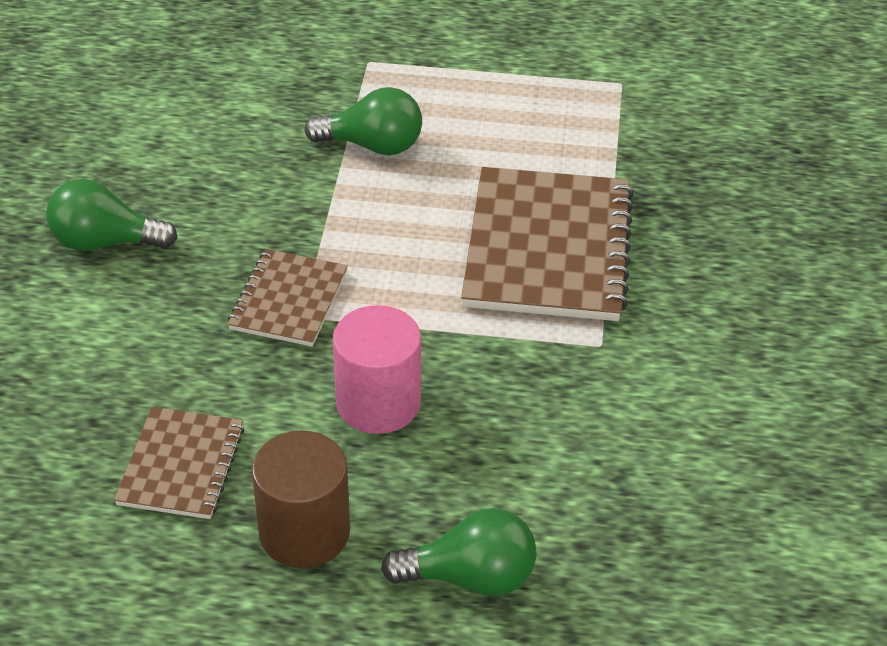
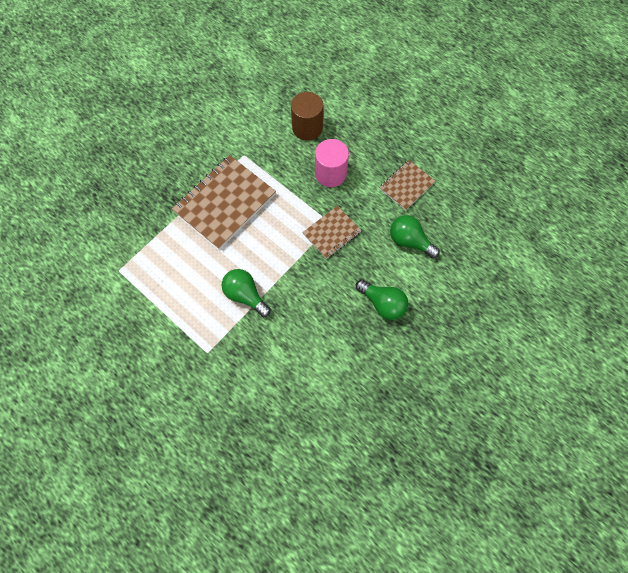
camera: 145 degrees left, 25 degrees up
(304, 532) = (382, 143): brown cylinder -> brown cylinder (307, 128)
(470, 577) = (345, 105): green light bulb -> green light bulb (409, 241)

